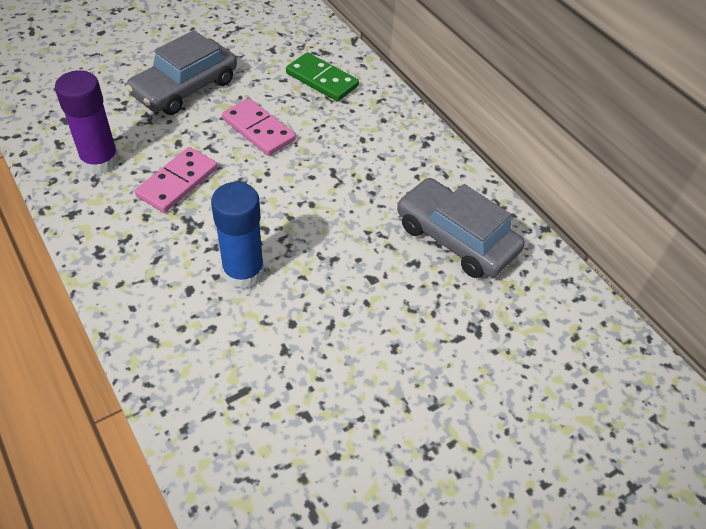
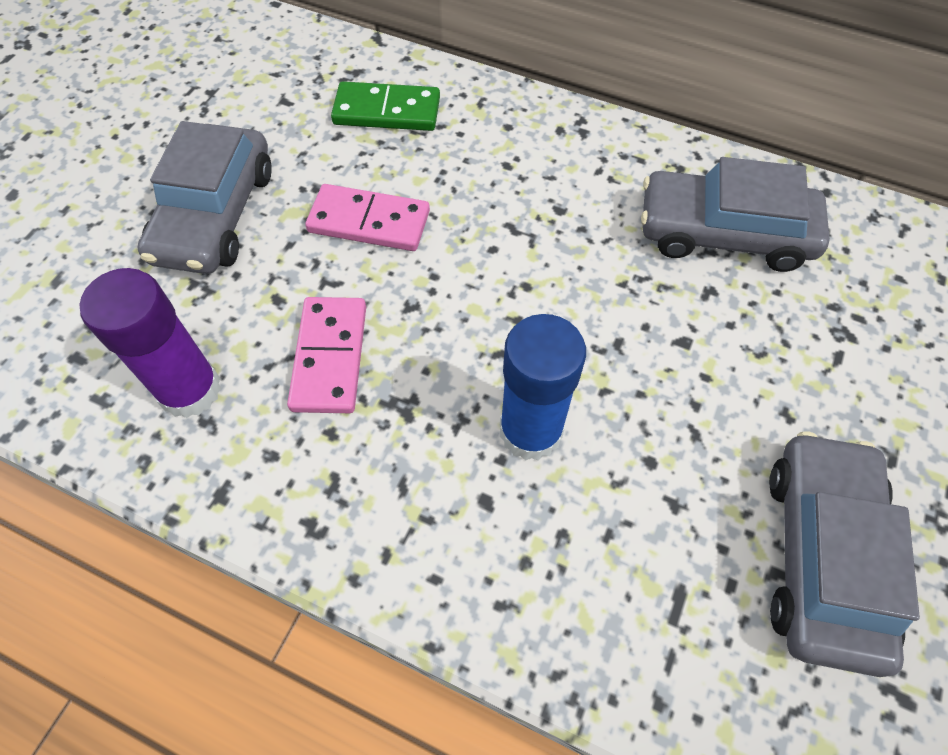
camera: 30 degrees left, 10 degrees up
(339, 423) = (821, 556): none -> grey car

